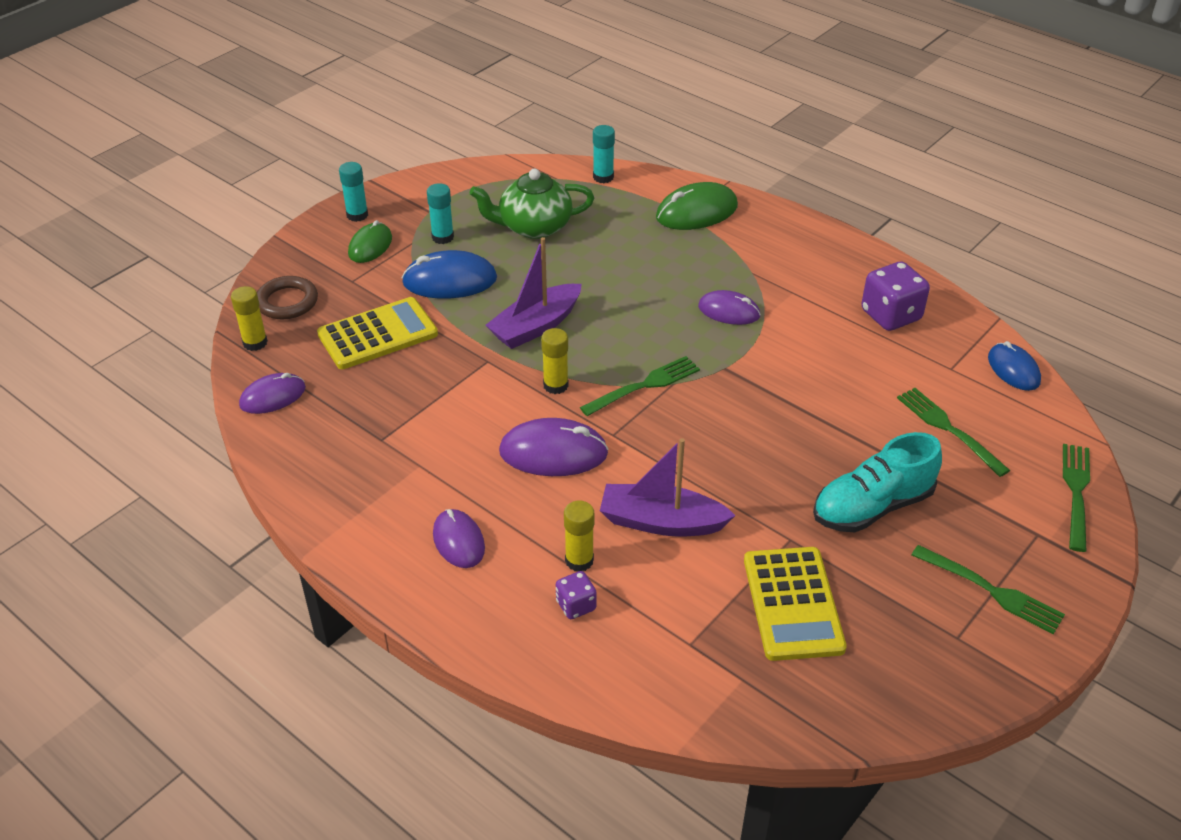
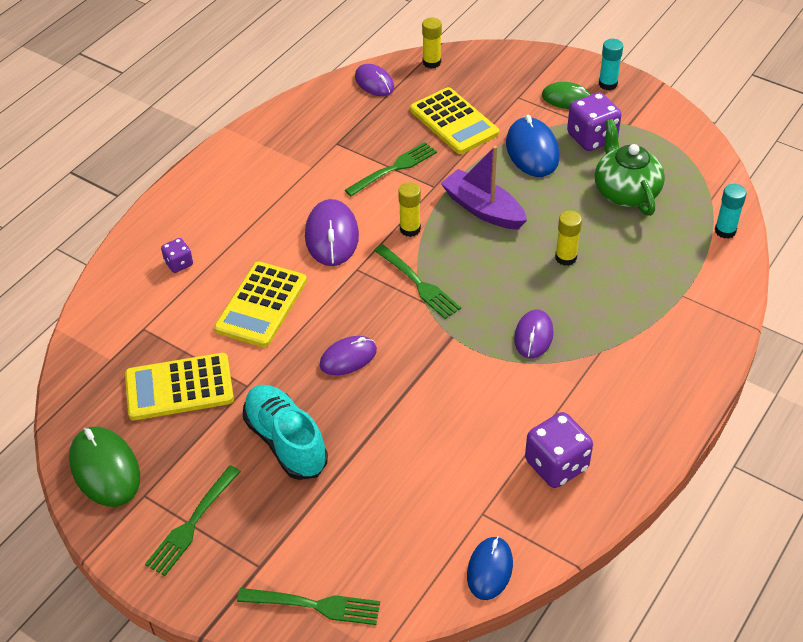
camera: 85 degrees right, 5 degrees up
(287, 302) = (483, 68): brown ring -> none
(442, 237) = (592, 138): turquoise glue stick -> purple dice
(458, 541) = (238, 197): purple mouse -> purple mouse (348, 358)
(579, 560) = (221, 261): yellow glue stick -> yellow glue stick (565, 258)
(661, 522) = (261, 305): purple boat -> yellow calculator
(696, 212) = (689, 304): green mouse -> green mouse (105, 469)
(948, 429) = (391, 505): green fork -> green fork (394, 168)
(1013, 369) = (489, 569): blue mouse -> blue mouse turned 45 degrees counterclockwise

